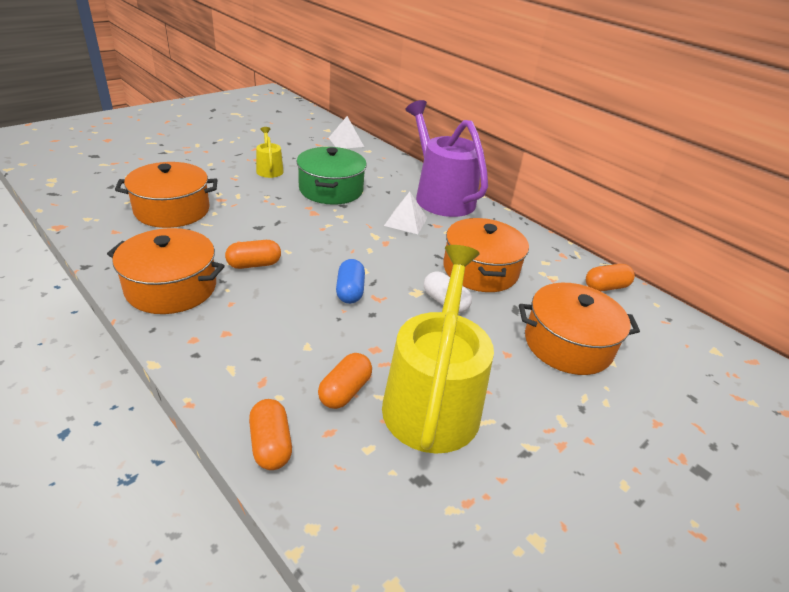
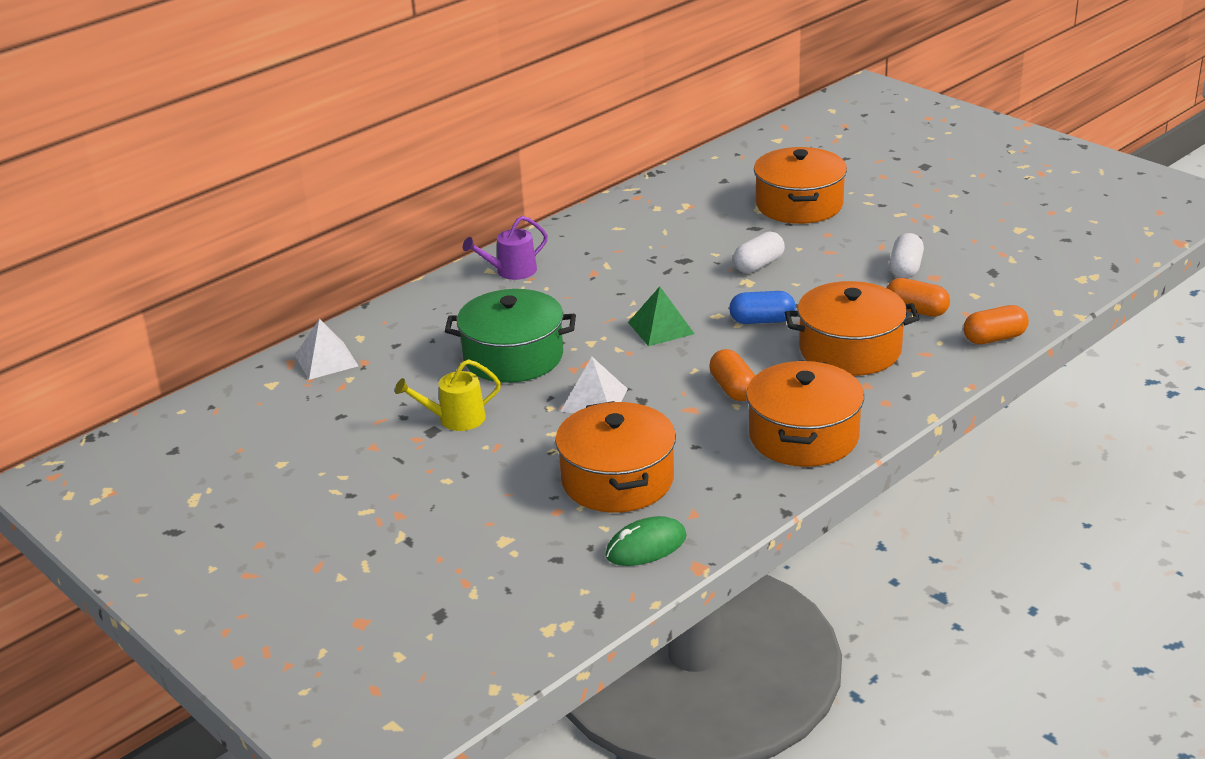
camera: 85 degrees left, 5 degrees down
(96, 212) = (646, 546): none -> green mouse
(351, 244) = (661, 328): none -> green pyramid
(406, 221) = (590, 294): white pyramid -> white pyramid (594, 400)
(433, 400) = (905, 268): yellow watering can -> white capsule
(441, 197) = (511, 271): purple watering can -> purple watering can, size x0.45
(480, 270) = (688, 245): orange pot -> orange pot (850, 350)
(606, 287) = (694, 178): orange capsule -> none

